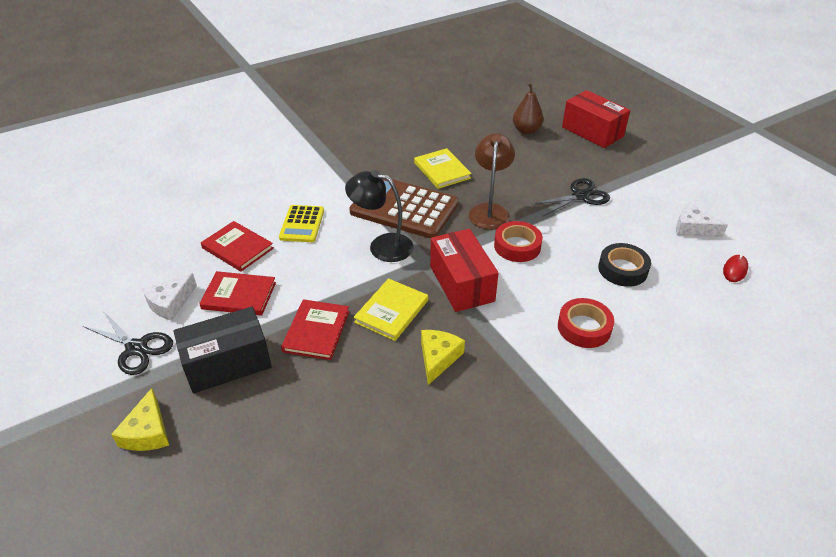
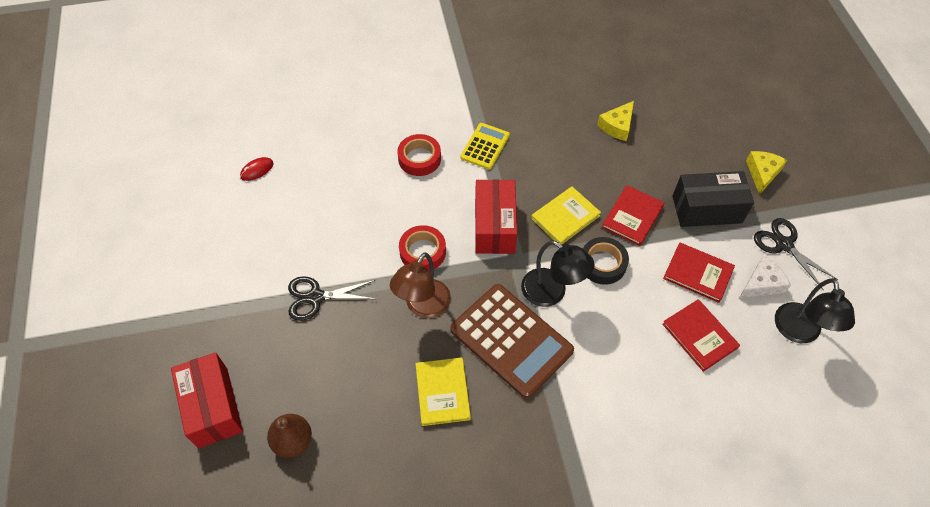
camera: 160 degrees left, 15 degrees up
(139, 272) = (799, 332): none -> black lamp
(302, 224) = (628, 351): yellow calculator -> yellow calculator (485, 146)
(438, 358) = (543, 167): yellow cheese -> yellow cheese (617, 126)
(622, 269) = (348, 199): black tape -> black tape (602, 264)
(693, 228) = (246, 222): white cheese -> none

